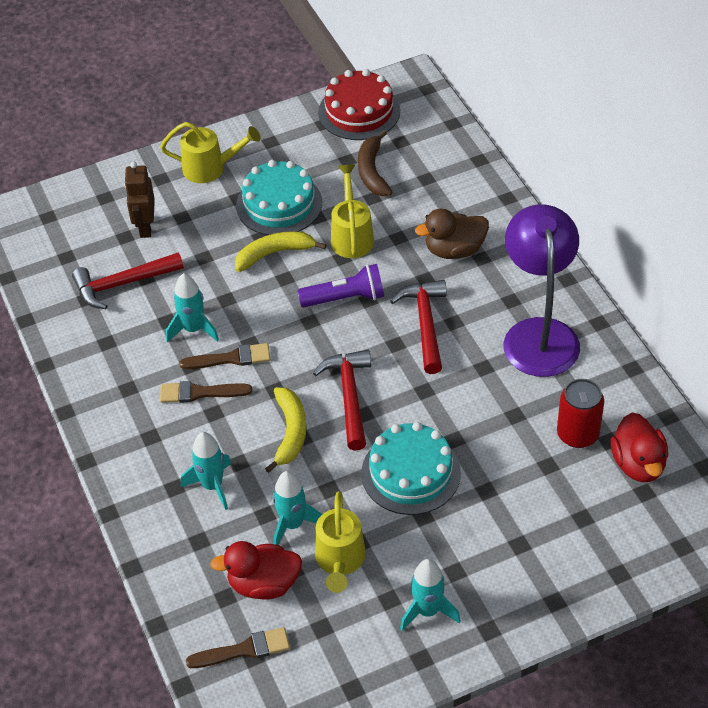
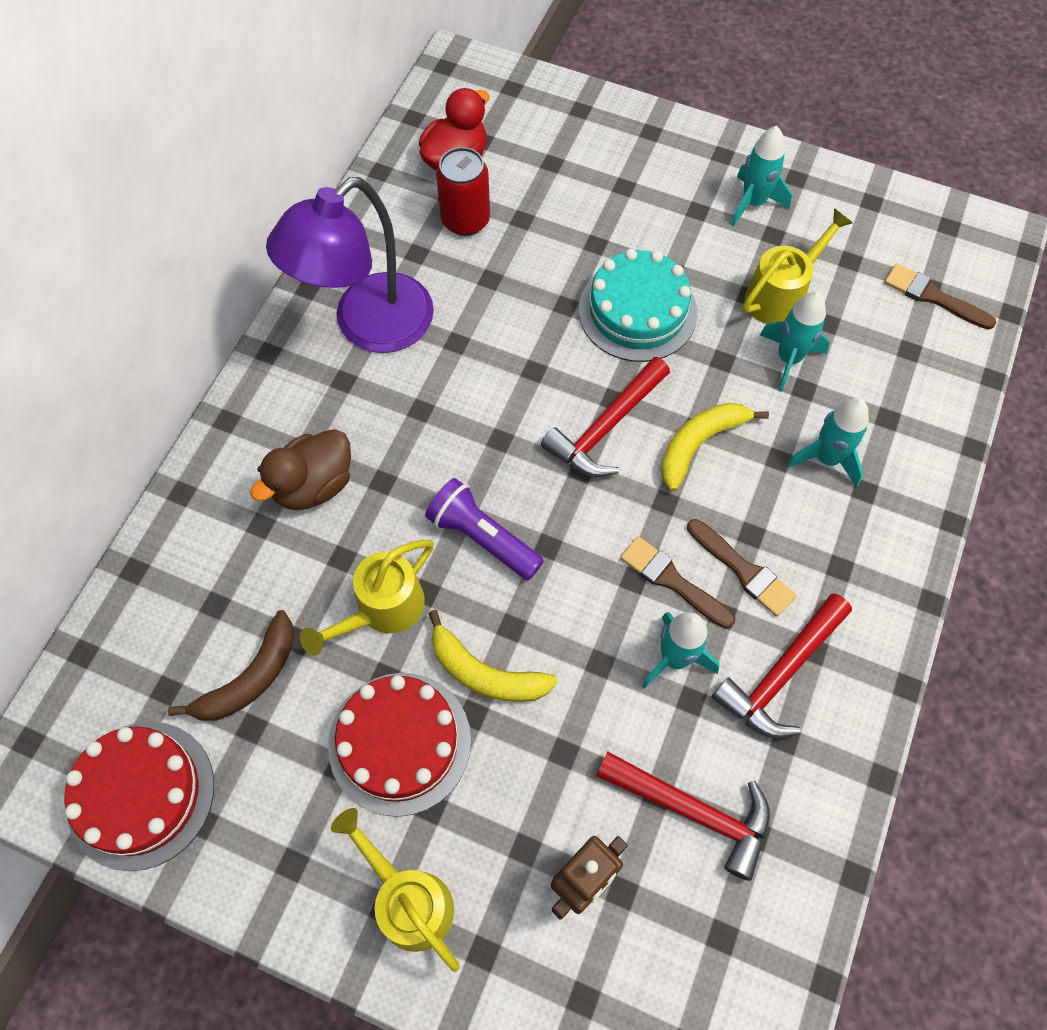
camera: 135 degrees left, 15 degrees up
(263, 584) = (865, 332): red duck -> none
(279, 204) = (400, 743): turquoise cake -> red cake
(425, 324) = (447, 433): red hammer -> red hammer (781, 674)
(454, 250) = (313, 485): brown duck -> brown duck turned 105 degrees clockwise

